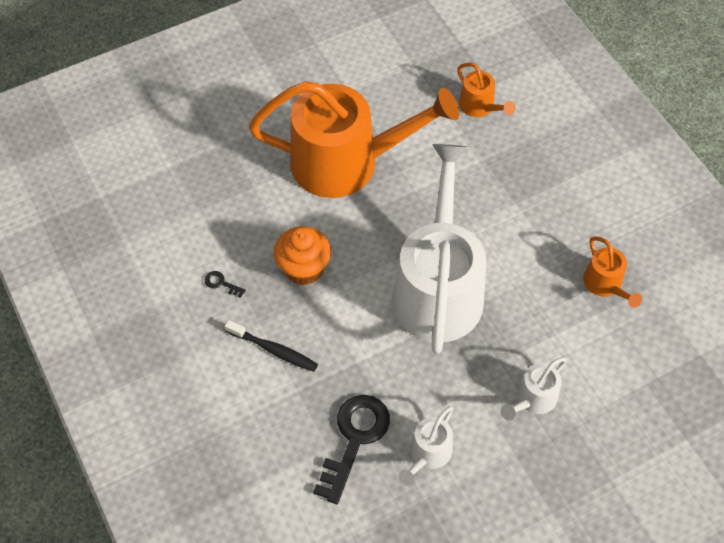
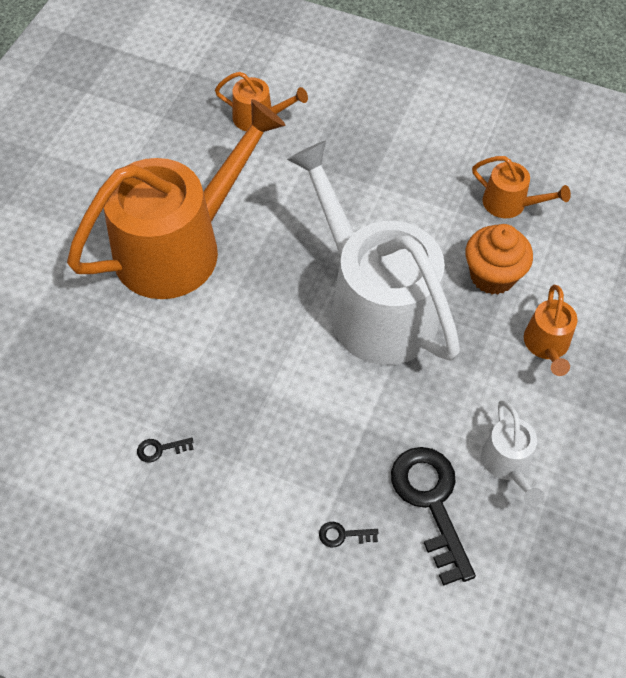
camera: 40 degrees left, 0 degrees up
(274, 350) = (275, 476): black toothbrush -> none
(281, 416) = (343, 535): none -> black key
(304, 268) = (231, 375): orange cupcake -> orange cupcake (492, 276)
(533, 399) = (547, 345): white watering can -> orange watering can

